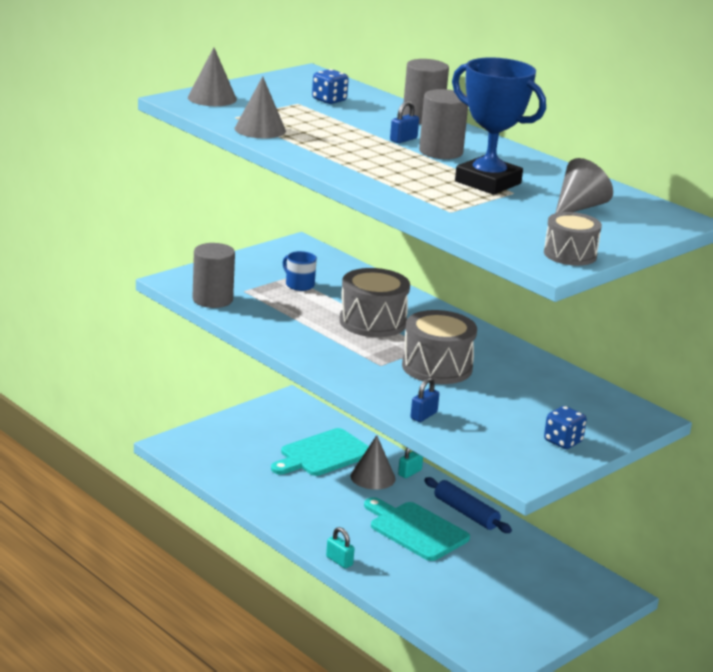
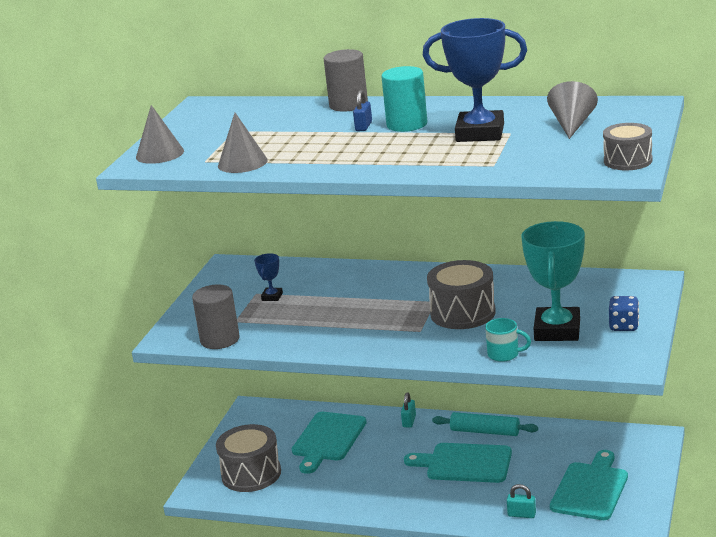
camera: 25 degrees left, 0 degrees up
(299, 285) = (272, 297): blue mug -> blue trophy
(329, 100) = (254, 119): blue dice -> none
(339, 561) = (437, 517): turquoise padlock -> turquoise padlock (521, 514)
(372, 322) = (368, 300): grey drum -> grey drum (251, 474)
(373, 477) = (386, 438): grey cone -> none
(423, 416) = (504, 354): blue padlock -> turquoise mug
(441, 152) = (407, 124): grey cylinder -> turquoise cylinder
(465, 513) = (485, 432): blue rolling pin -> turquoise rolling pin
(498, 418) = (557, 330): none -> turquoise trophy
(501, 606) = (590, 489): none -> turquoise cutting board

